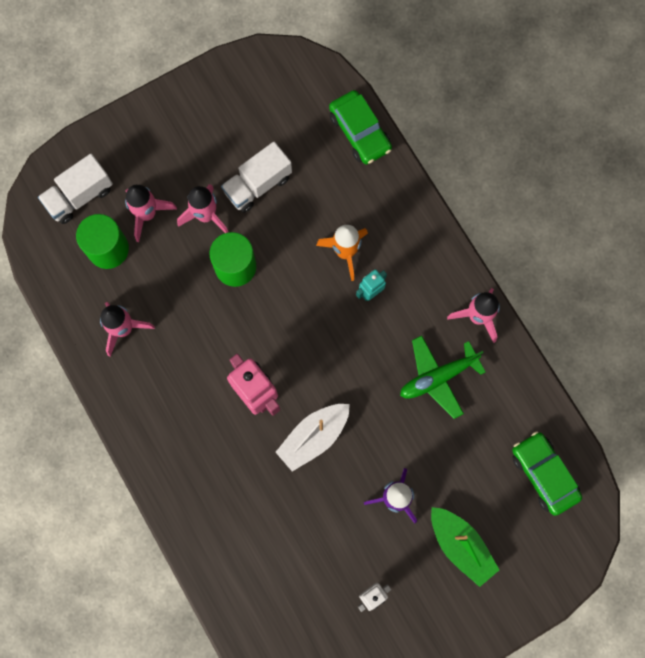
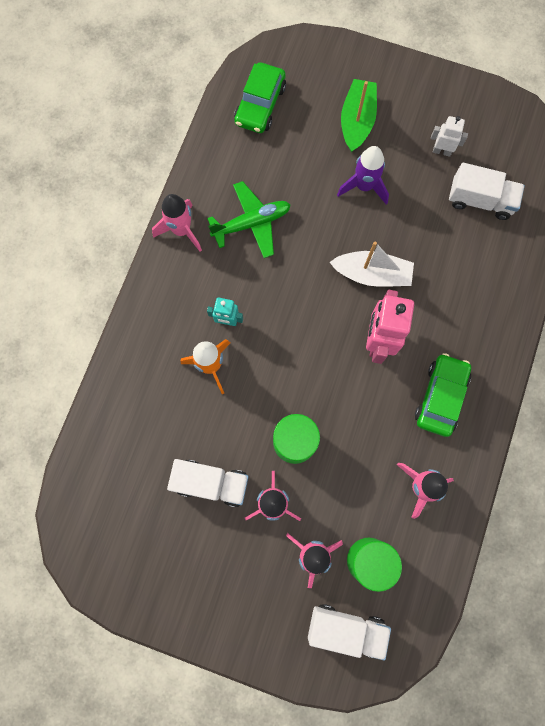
camera: 130 degrees left, 0 degrees up
(300, 587) = (480, 200): none -> white truck
(360, 132) = (97, 437): green car -> green car (440, 397)
(438, 377) = (252, 223): green plane -> green plane turned 45 degrees counterclockwise

